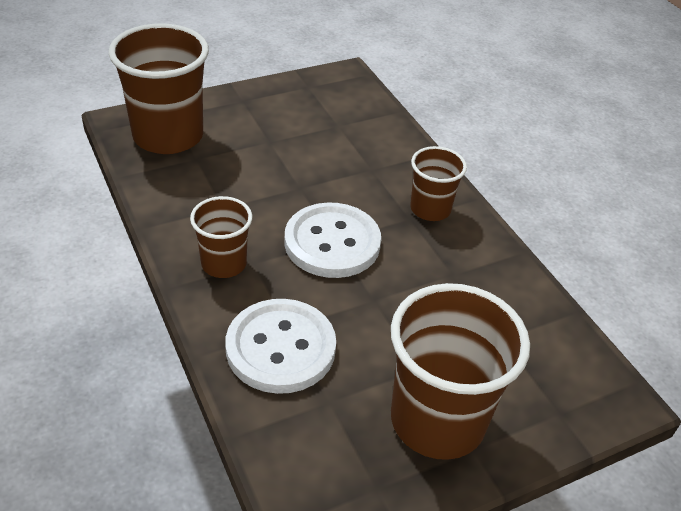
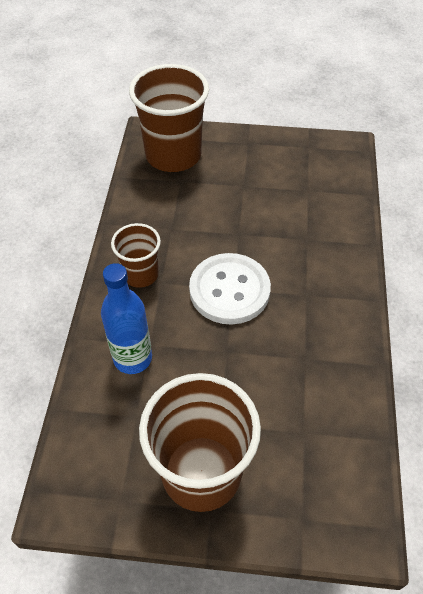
camera: 35 degrees right, 10 degrees up
(280, 348) = (133, 358): white button -> blue bottle
(430, 209) = (329, 293): brown cup -> none

